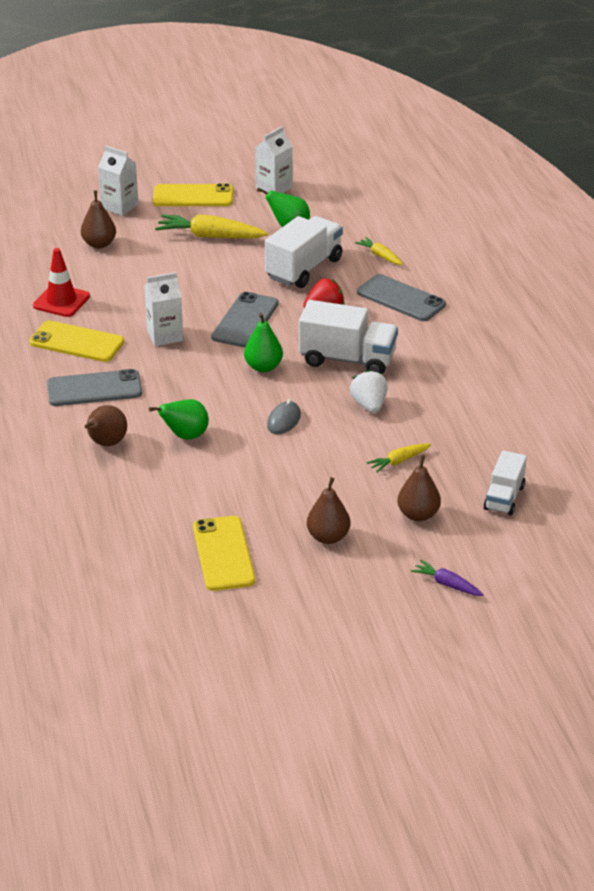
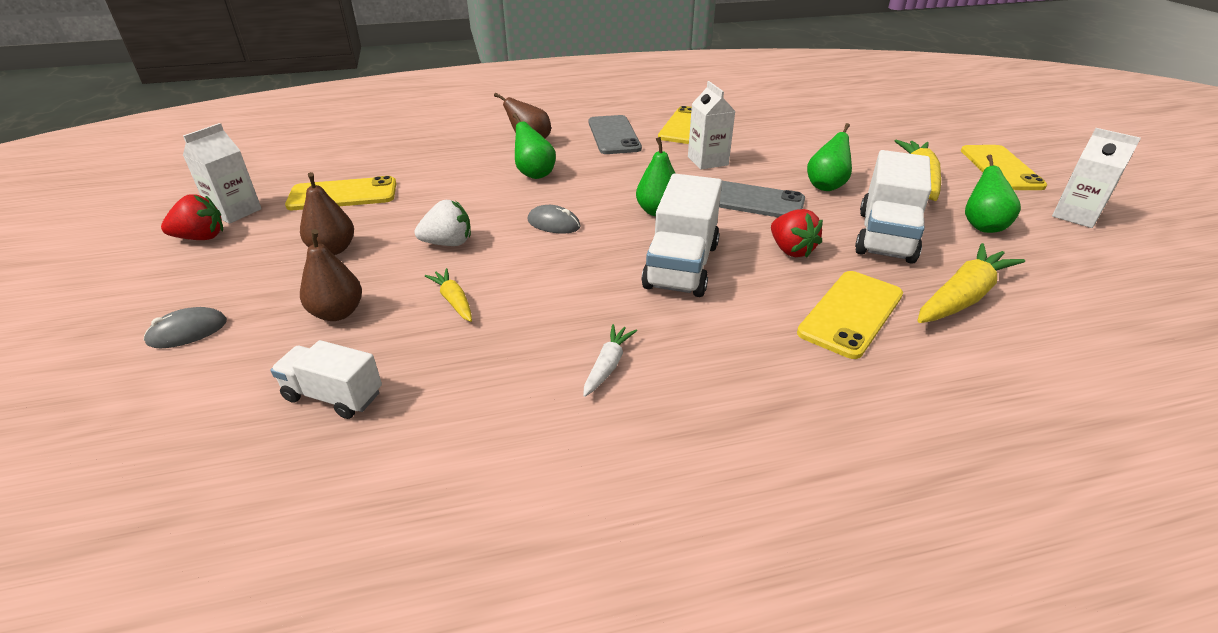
camera: 90 degrees right, 0 degrees up
(61, 301) = (752, 118): red traffic cone -> none
(99, 244) = (861, 128): brown pear -> none
(120, 206) = (942, 134): white carton -> white carton (235, 211)
(220, 281) = (826, 186): none -> green pear
(304, 269) = (885, 236): white truck -> white truck turned 75 degrees clockwise
(308, 625) = (201, 237): none -> red strawberry
(369, 405) = (579, 281): white strawberry -> white strawberry (448, 243)
(380, 256) = (962, 297): yellow carrot -> yellow carrot, size x1.86
(401, 298) = (851, 313): grey phone -> yellow phone
(447, 584) = (187, 332): purple carrot -> grey mouse
(462, 392) = (607, 366): none -> white carrot

